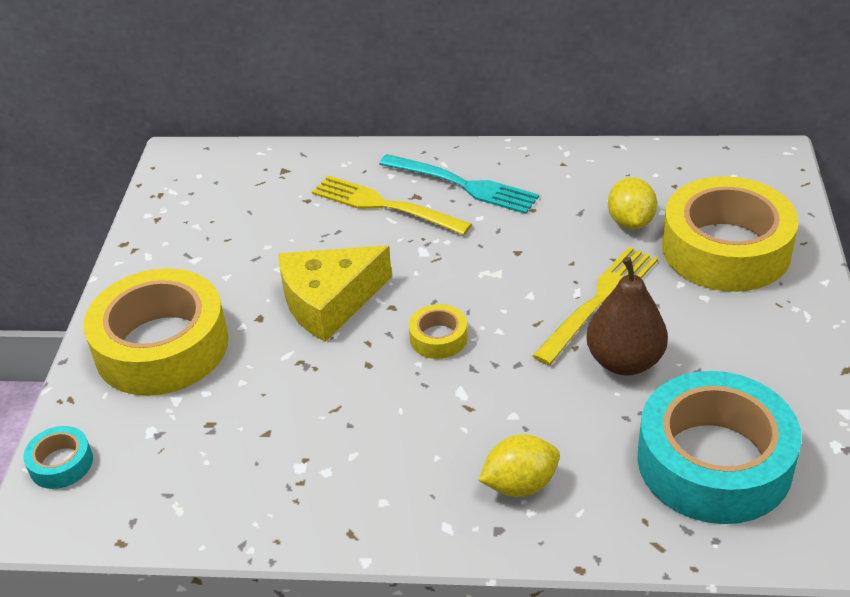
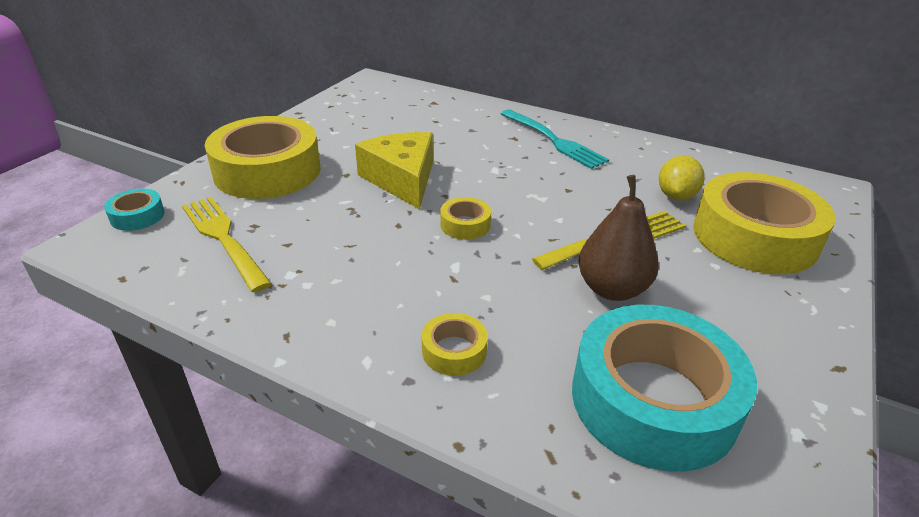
camera: 20 degrees right, 5 degrees down
(329, 302) = (402, 179): yellow cheese -> yellow cheese turned 75 degrees clockwise
(385, 206) = (487, 137): yellow fork -> yellow fork (223, 239)
(520, 484) = (454, 351): yellow lemon -> yellow tape

